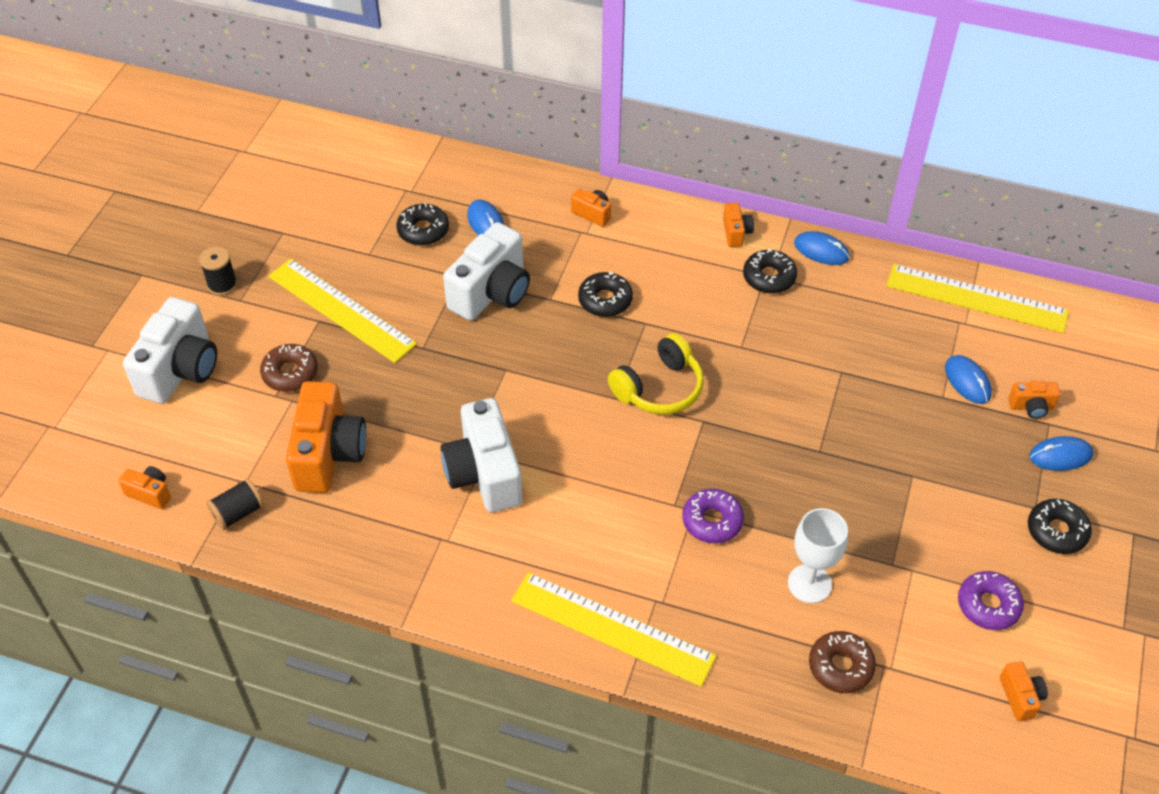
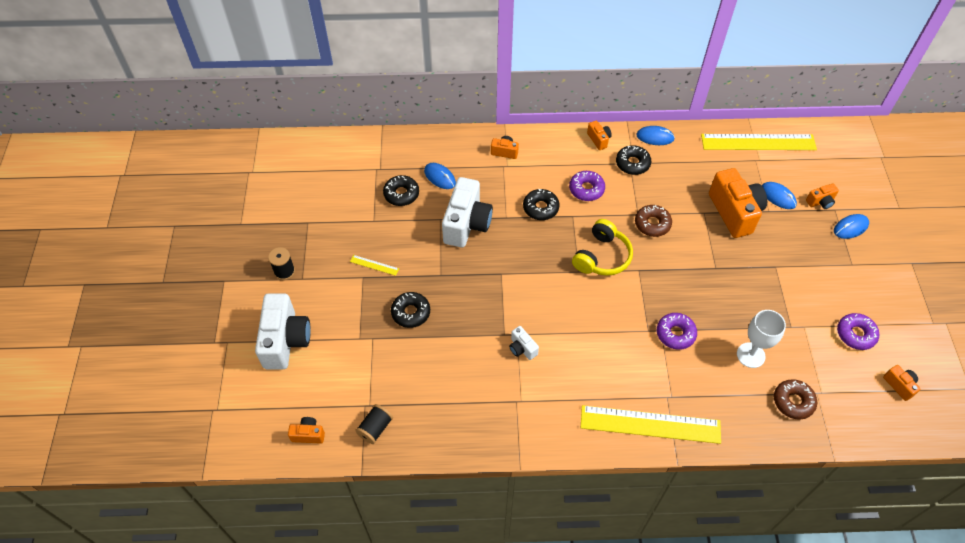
camera: 20 degrees left, 5 degrees up
(290, 373) = (362, 320): brown donut -> brown donut (652, 224)
(328, 454) = (415, 367): orange camera -> orange camera (734, 212)
(341, 310) = (374, 265): yellow ruler -> yellow ruler, size x0.40
(484, 474) = (522, 348): white camera -> white camera, size x0.46
(683, 293) = (586, 189): none -> purple donut
(1056, 531) = (870, 275): black donut -> black donut (411, 312)

